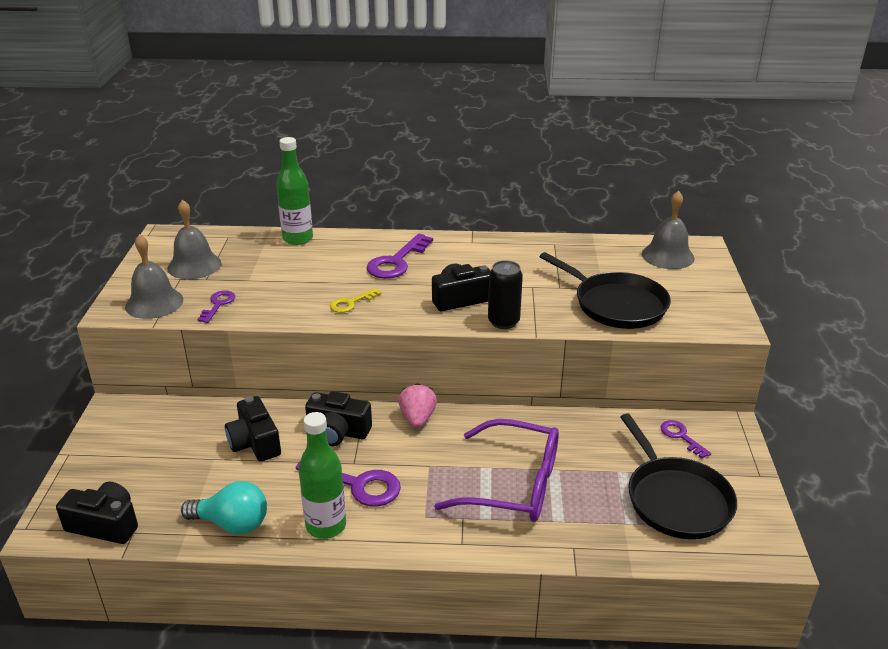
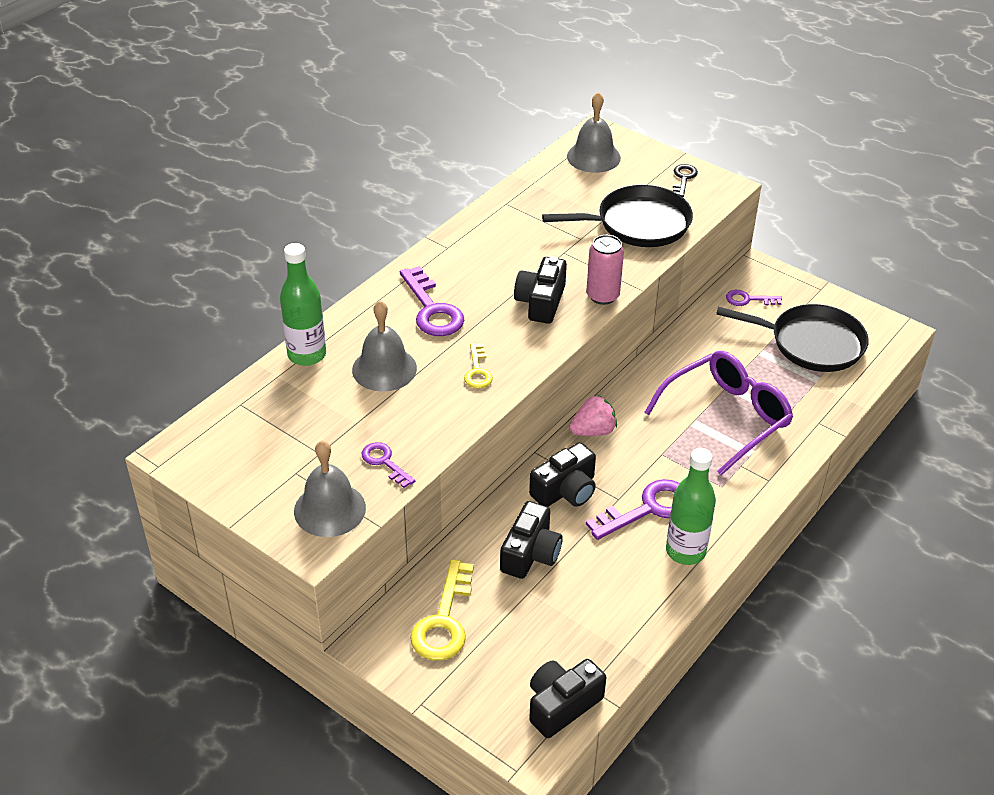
camera: 55 degrees left, 10 degrees up
(155, 430) = (444, 621): none -> yellow key
(194, 265) = (279, 452): grey bell -> grey bell (384, 369)
(232, 524) = (634, 612): turquoise light bulb -> none
(255, 442) = (530, 553): black camera -> black camera turned 75 degrees counterclockwise
(417, 418) = (593, 431): pink strawberry -> pink strawberry turned 120 degrees clockwise
(503, 322) = (602, 296): black can -> pink can
(709, 303) = (683, 178): none -> black key

